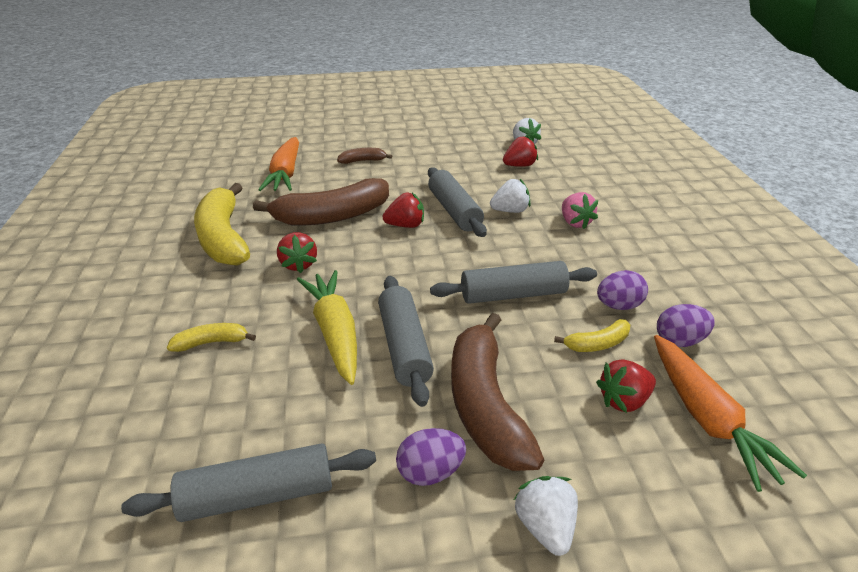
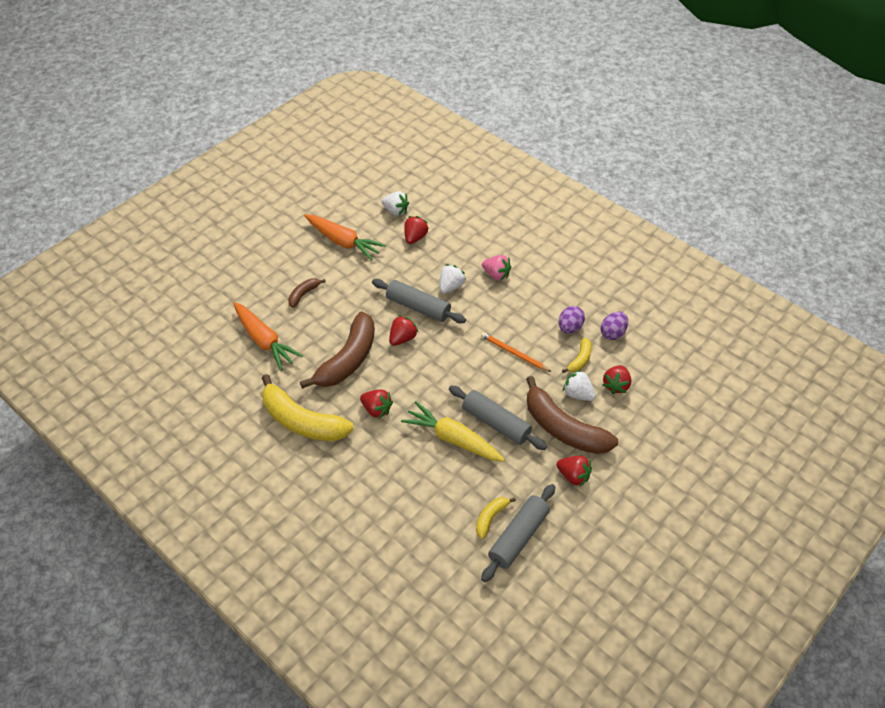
camera: 40 degrees left, 15 degrees up
(211, 342) = (398, 489): yellow banana -> yellow banana (491, 518)
(430, 472) = (573, 476): purple egg -> red strawberry
(513, 294) = (514, 353): grey rolling pin -> orange pencil
(545, 527) = (634, 466): white strawberry -> white strawberry (578, 394)
(707, 418) = (653, 372): orange carrot -> orange carrot (343, 242)

